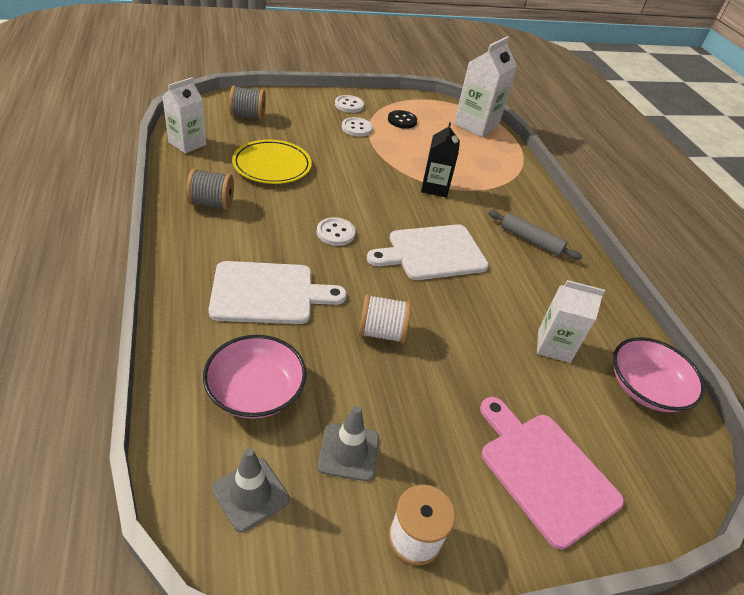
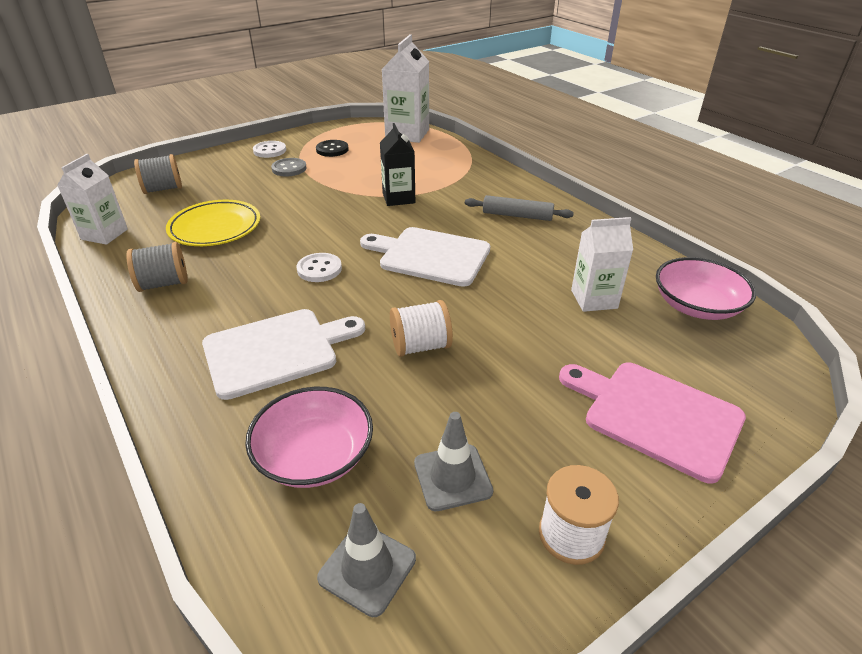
camera: 15 degrees left, 5 degrees down
(356, 128) = (289, 169): white button -> grey button
(433, 253) = (430, 256): white cutting board -> white cutting board turned 60 degrees clockwise

